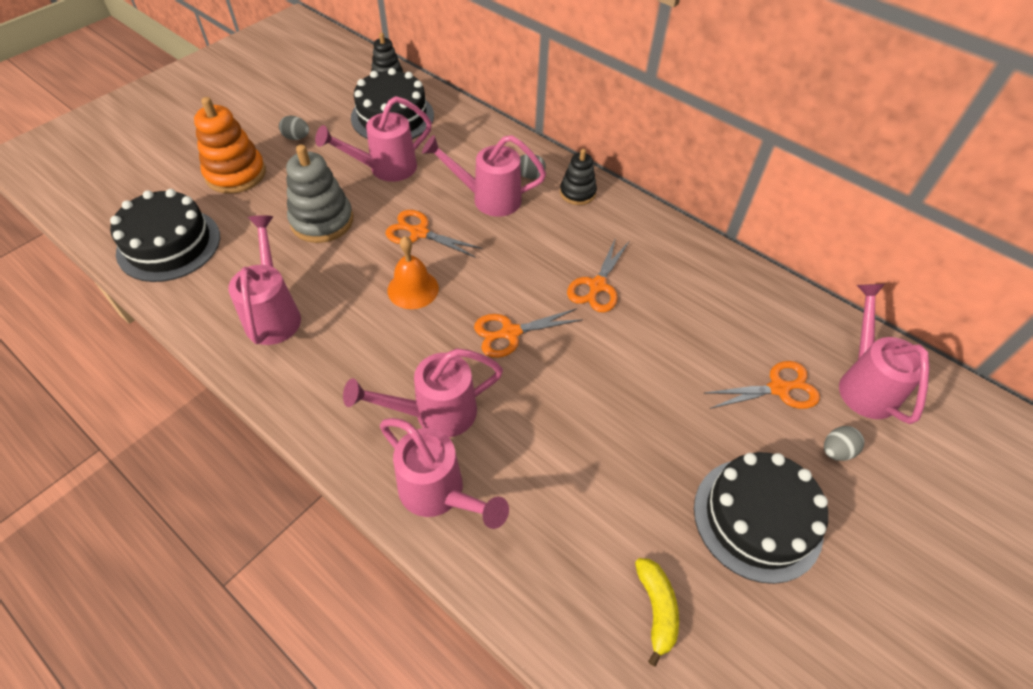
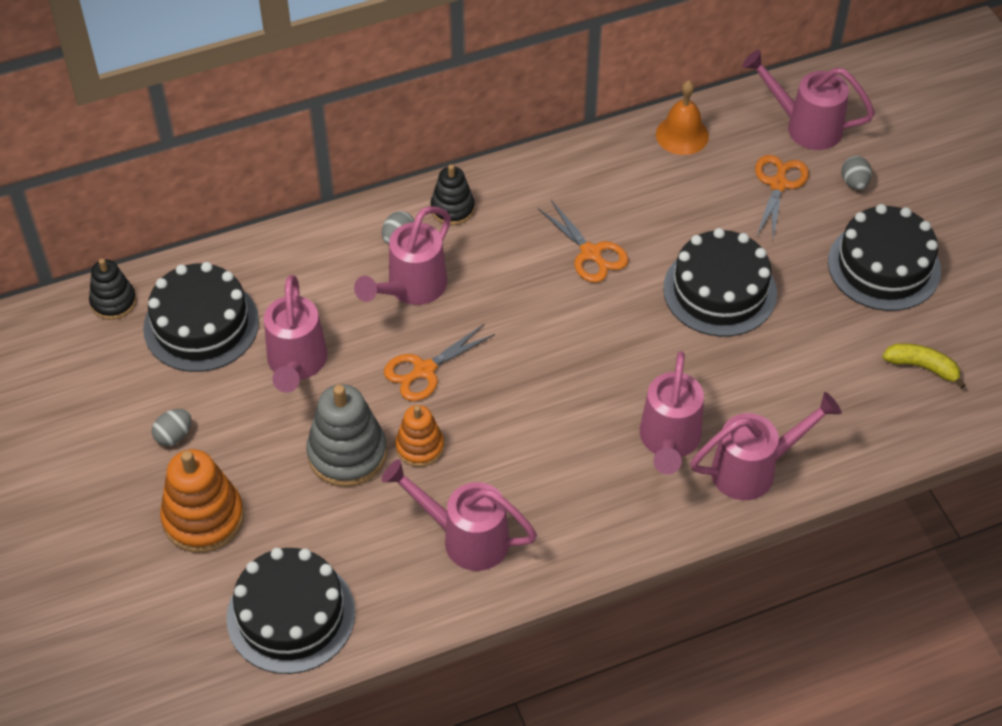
camera: 60 degrees left, 0 degrees up
(347, 256) = (420, 447): none -> orange stacking toy
(413, 289) = (504, 405): orange bell -> orange bell (682, 135)
(510, 333) = (608, 347): orange scissors -> none
(624, 389) = (719, 291): none -> black cake

